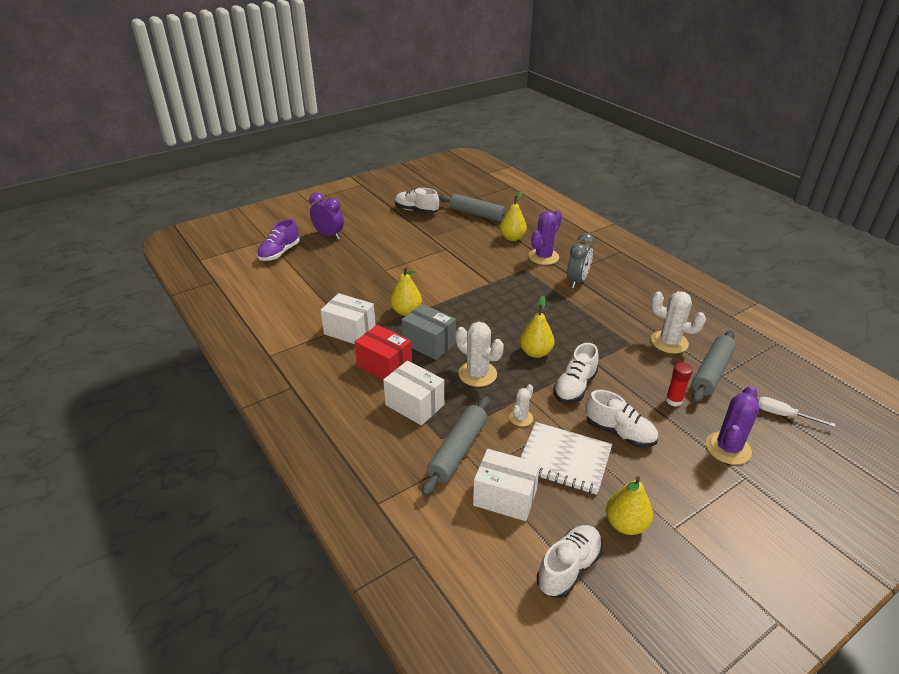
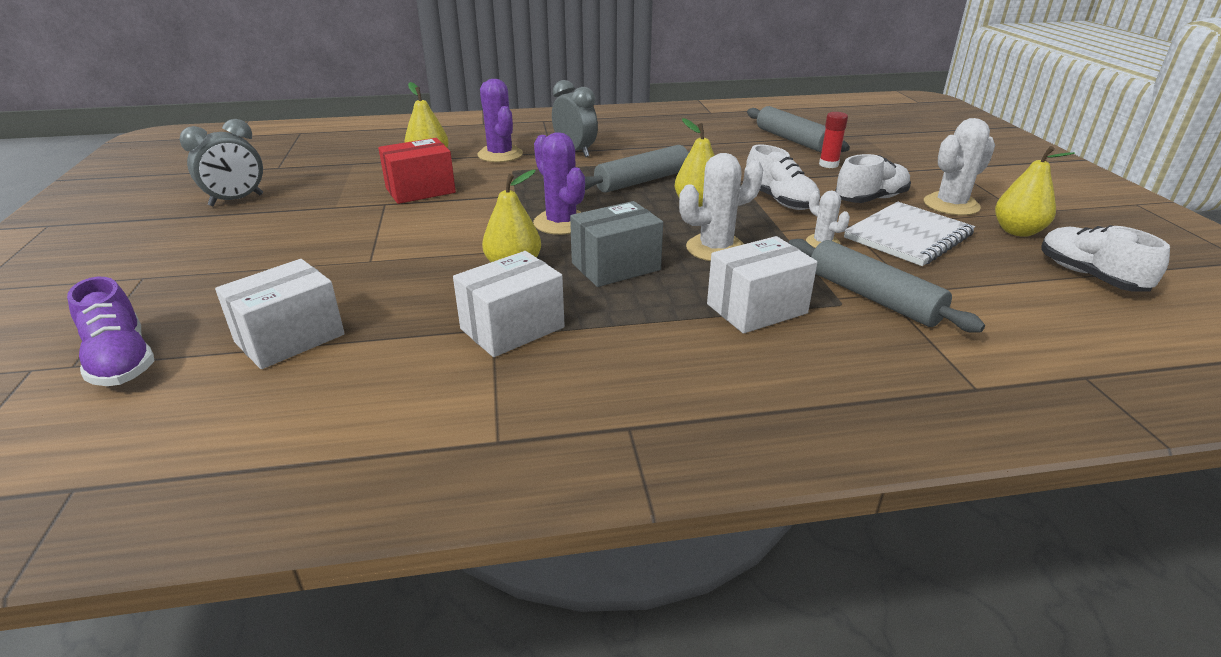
camera: 65 degrees left, 5 degrees down
(329, 235) = (162, 290): purple clock -> none
(384, 366) = (641, 314): red box -> red box (420, 190)
(416, 210) = (236, 200): white shoe -> grey clock
(477, 214) = (332, 165): grey rolling pin -> grey rolling pin (642, 181)
(505, 497) = (970, 286): white box -> white box (290, 338)
(669, 342) = (732, 143): white cactus -> white cactus (951, 205)
(728, 448) = (909, 163): purple cactus -> purple cactus (561, 223)
(783, 415) = (870, 134): white screwdriver -> none

